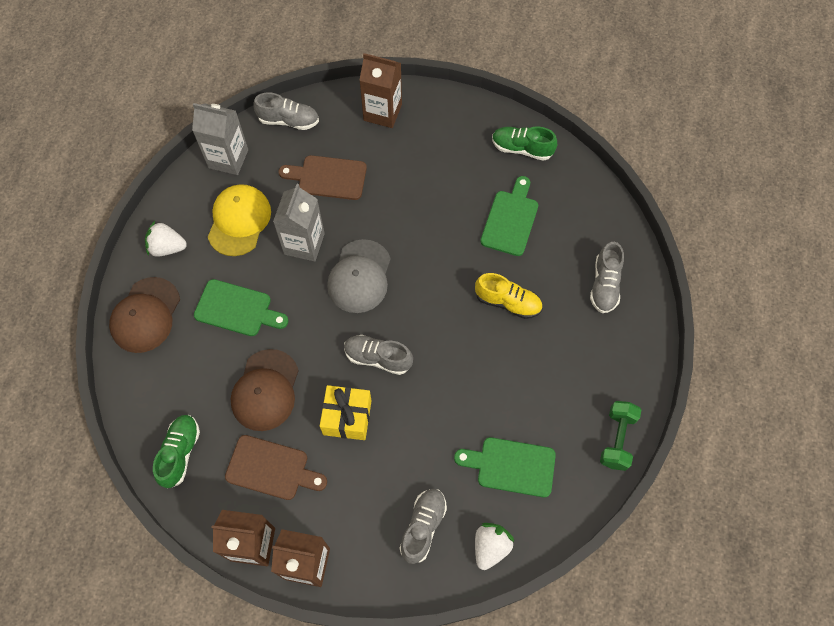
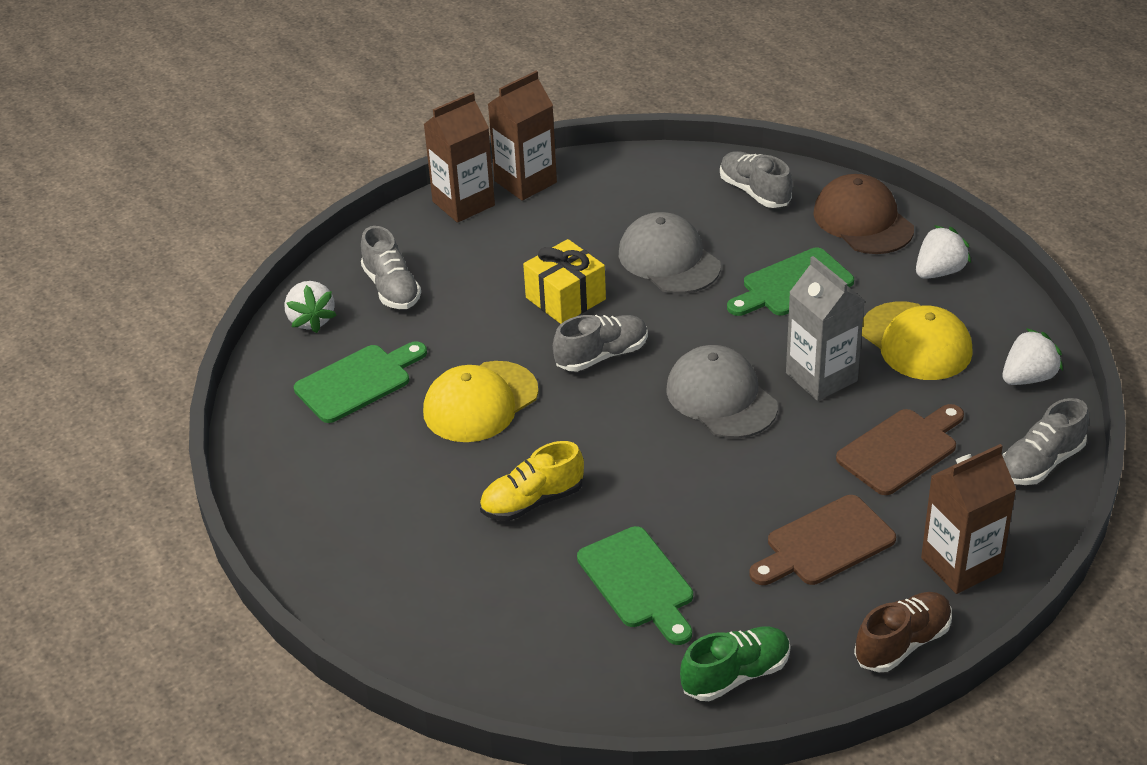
camera: 135 degrees right, 25 degrees down
(180, 453) = (673, 179): green shoe -> none
(228, 159) = (1028, 377): grey carton -> white strawberry
(265, 390) = (669, 259): brown cap -> grey cap
(271, 468) = (581, 225): brown cutting board -> brown cutting board (825, 544)
(447, 105) = (902, 643): none -> brown shoe
(467, 387) = (480, 402): none -> yellow cap
(604, 285) = (439, 608): grey shoe -> grey shoe (755, 192)
(617, 439) = (267, 480): green dumbbell -> none

